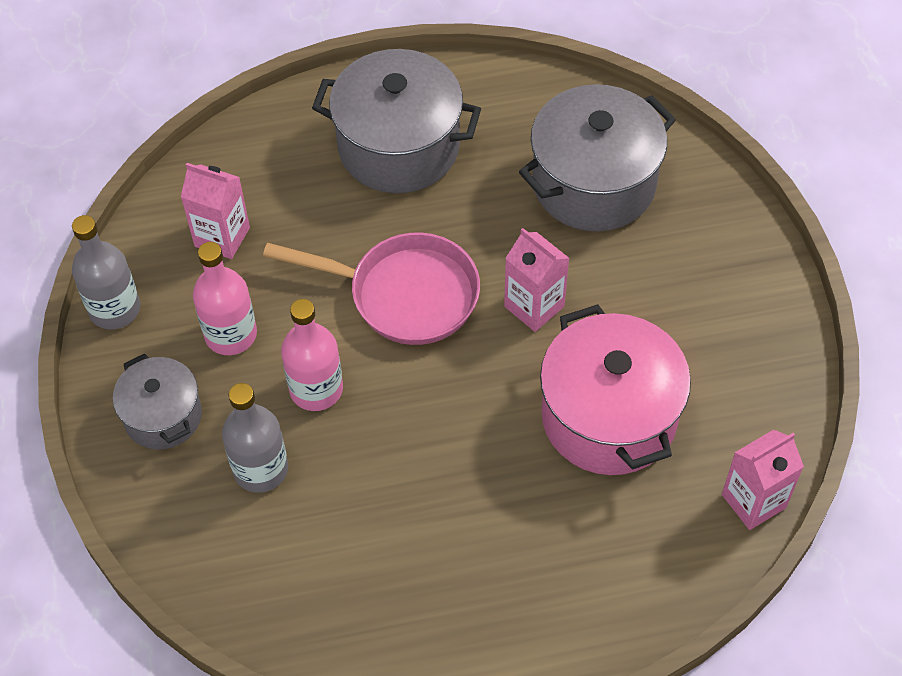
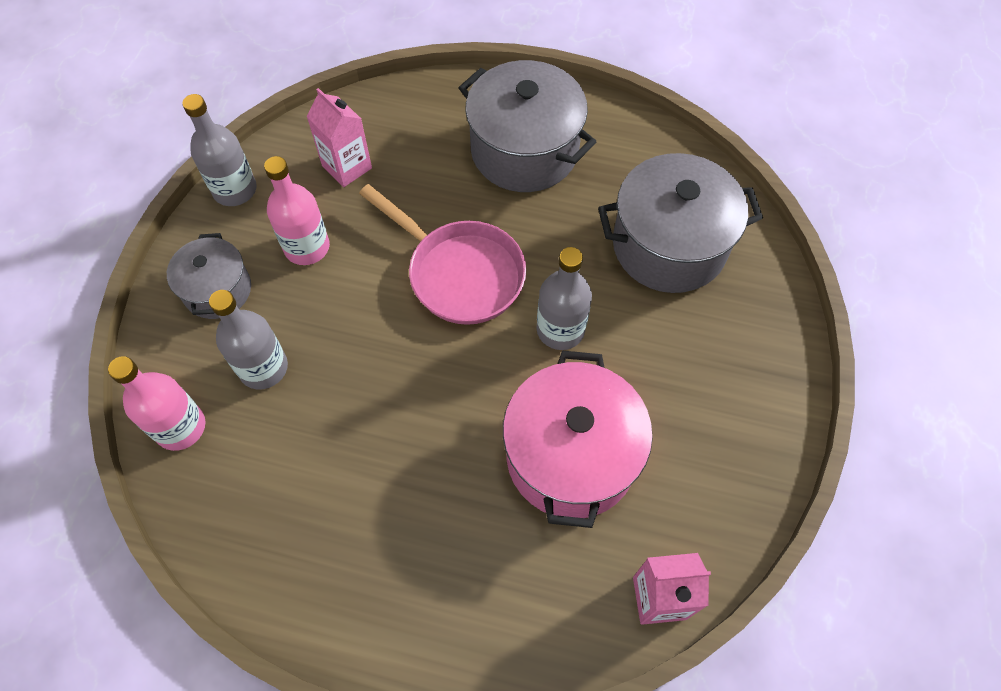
camera: 25 degrees right, 5 degrees up
(316, 389) = (345, 321): pink bottle -> pink bottle (180, 427)
(534, 306) = (560, 329): pink carton -> grey bottle

